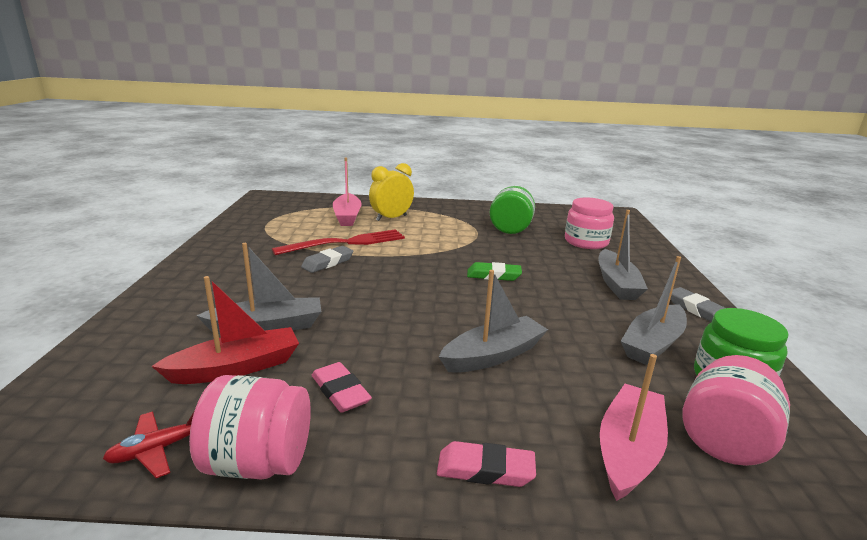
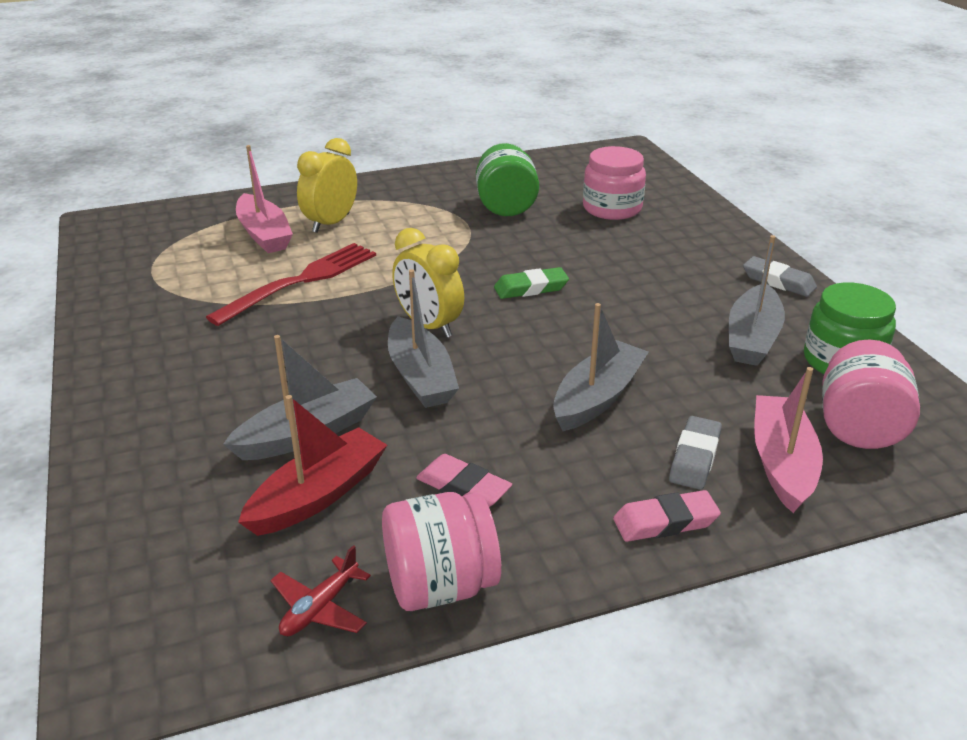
camera: 20 degrees left, 10 degrees up
(328, 263) = (303, 320): grey eraser -> grey eraser (695, 457)
(405, 282) = (429, 326): none -> yellow clock
(616, 283) = (678, 265): grey boat -> grey boat (420, 376)

